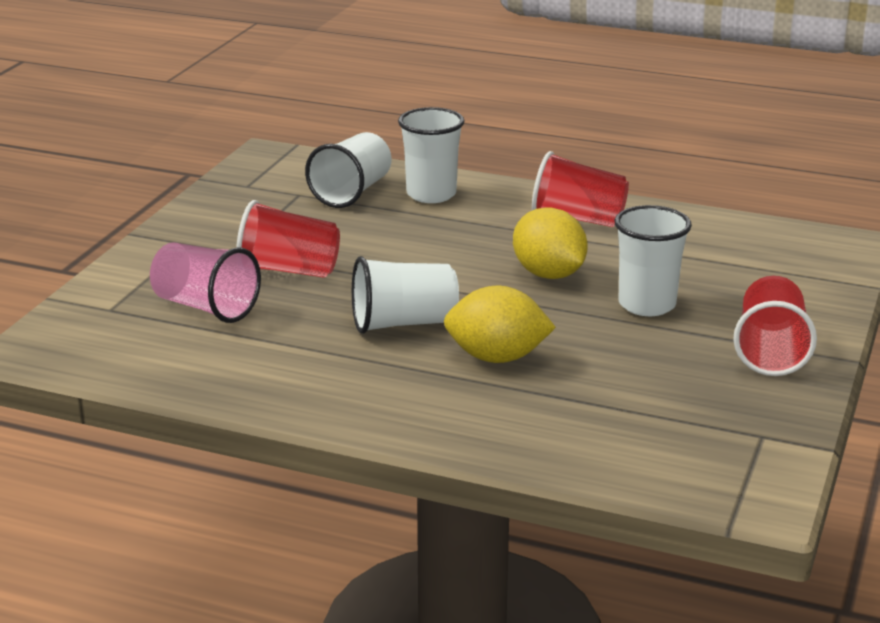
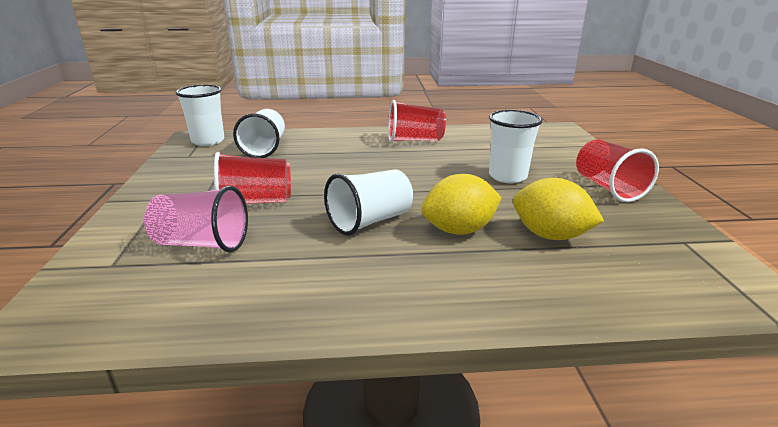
camera: 25 degrees left, 0 degrees up
(431, 194) = (316, 142): white cup -> white cup (208, 141)
(548, 274) = (432, 171): yellow lemon -> yellow lemon (550, 235)

